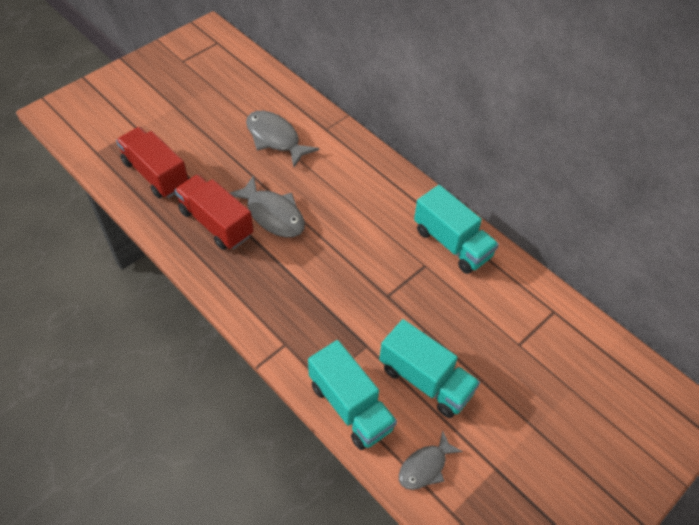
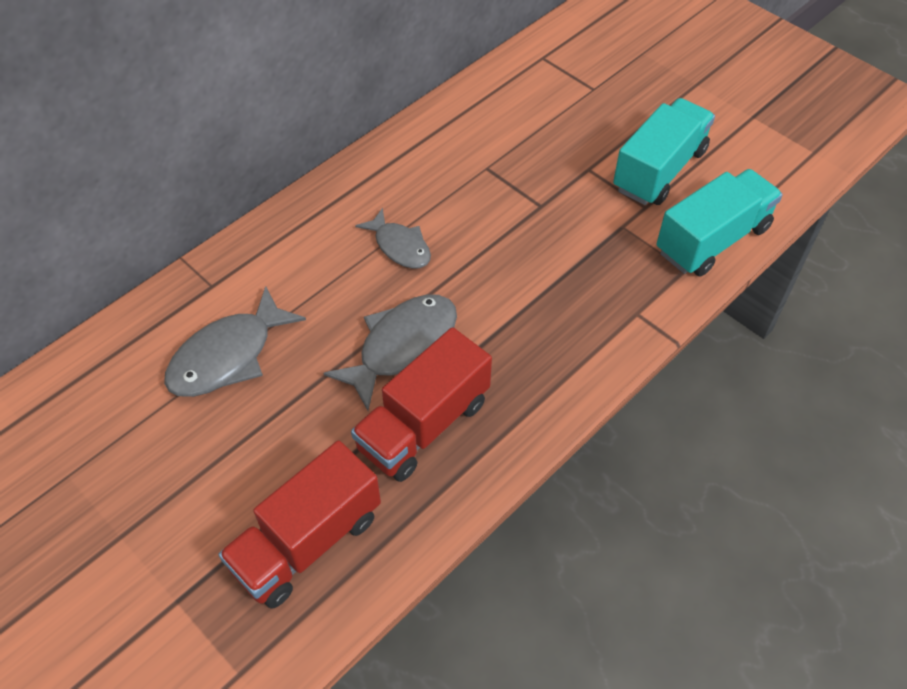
camera: 90 degrees left, 0 degrees up
(425, 466) = (769, 172): grey fish -> grey fish (400, 246)
(452, 243) = (447, 140): turquoise truck -> none

